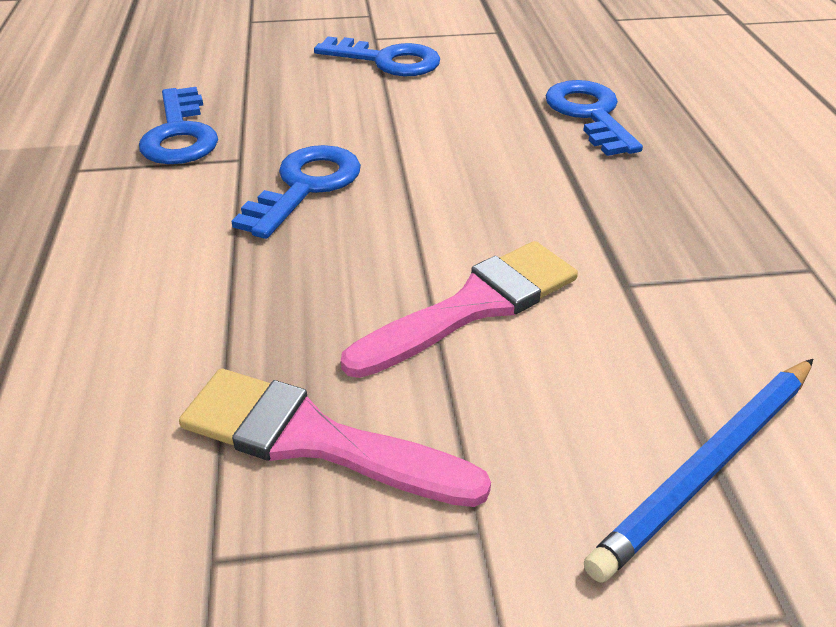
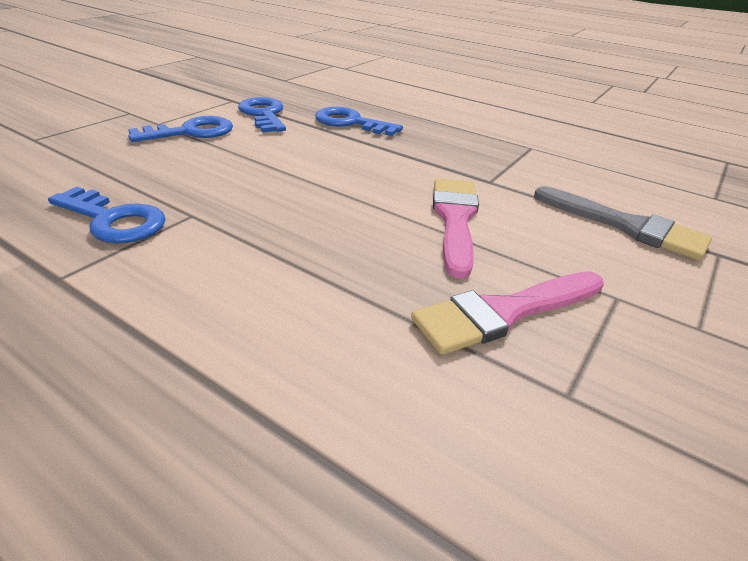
camera: 50 degrees left, 5 degrees down
(305, 186) = (267, 210): blue key -> blue key (264, 114)
(708, 467) = (626, 226): blue pencil -> grey brush

